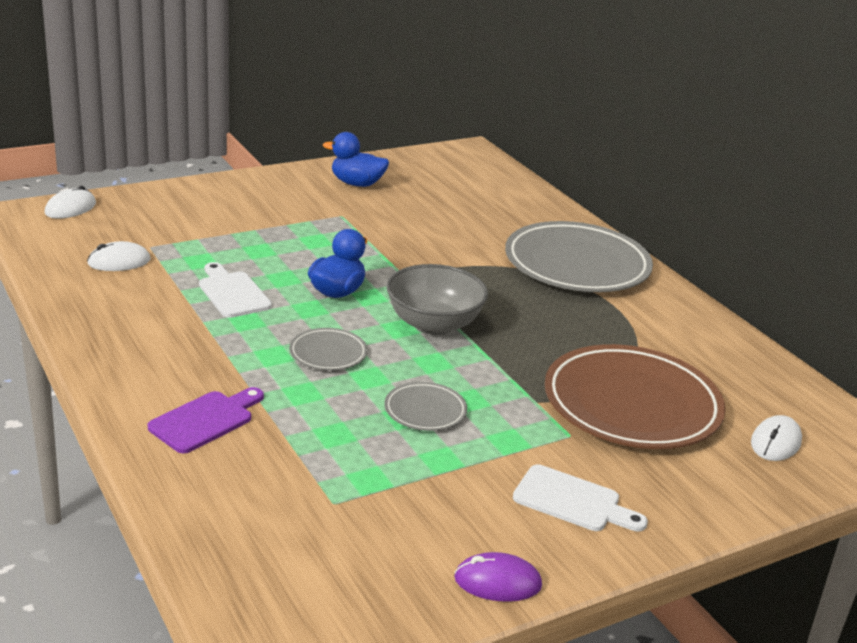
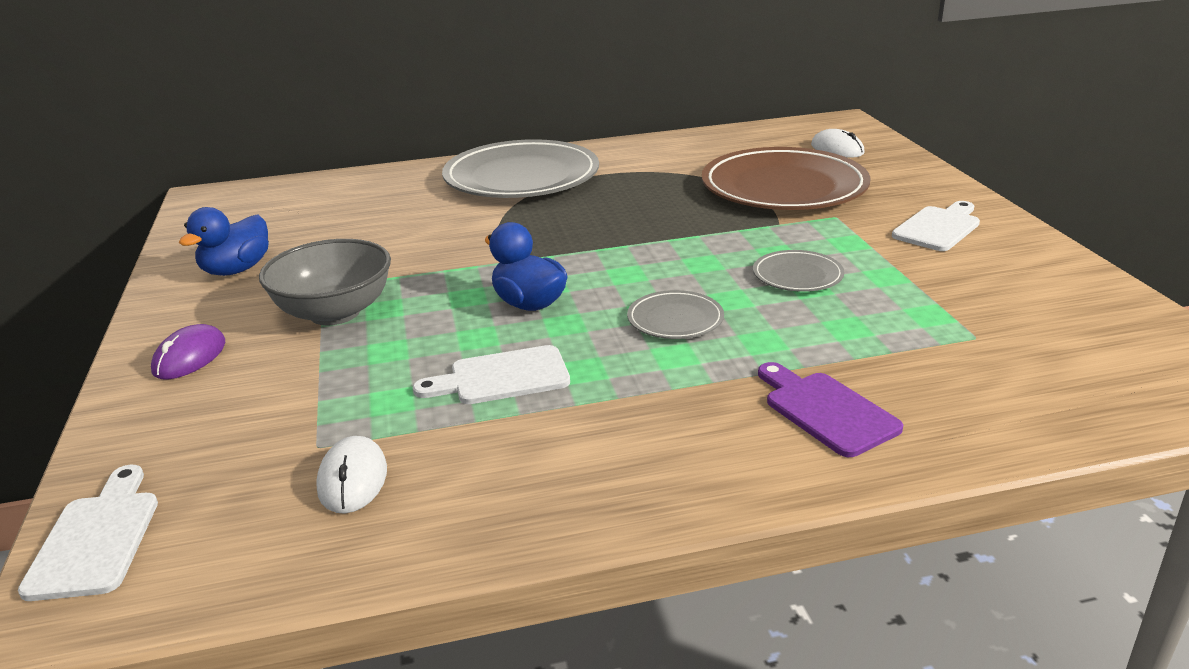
camera: 70 degrees left, 0 degrees up
(70, 208) = (97, 538): white mouse -> white cutting board
(433, 324) = (623, 256): grey bowl -> grey bowl (335, 312)
(497, 582) = (1068, 270): purple mouse -> purple mouse (189, 357)

